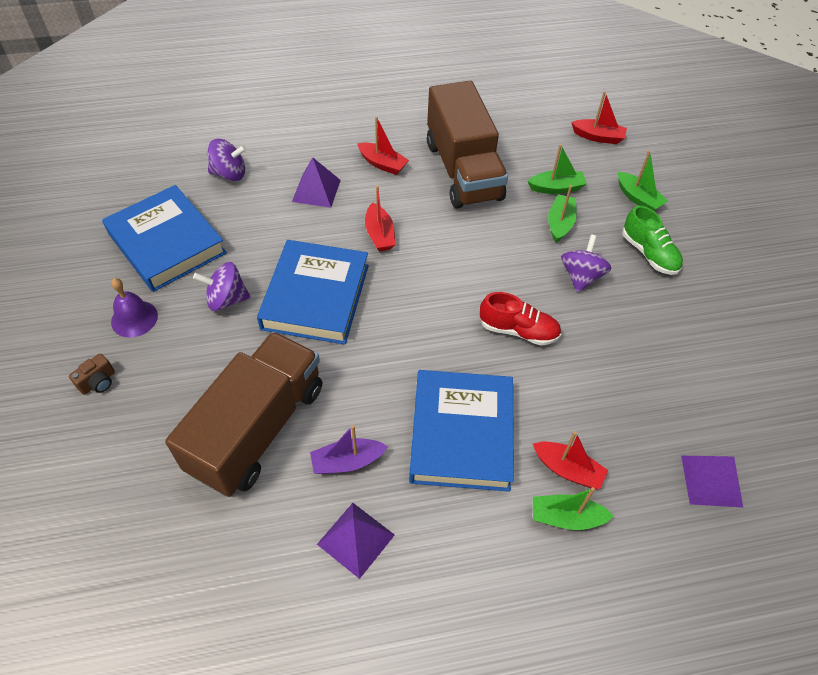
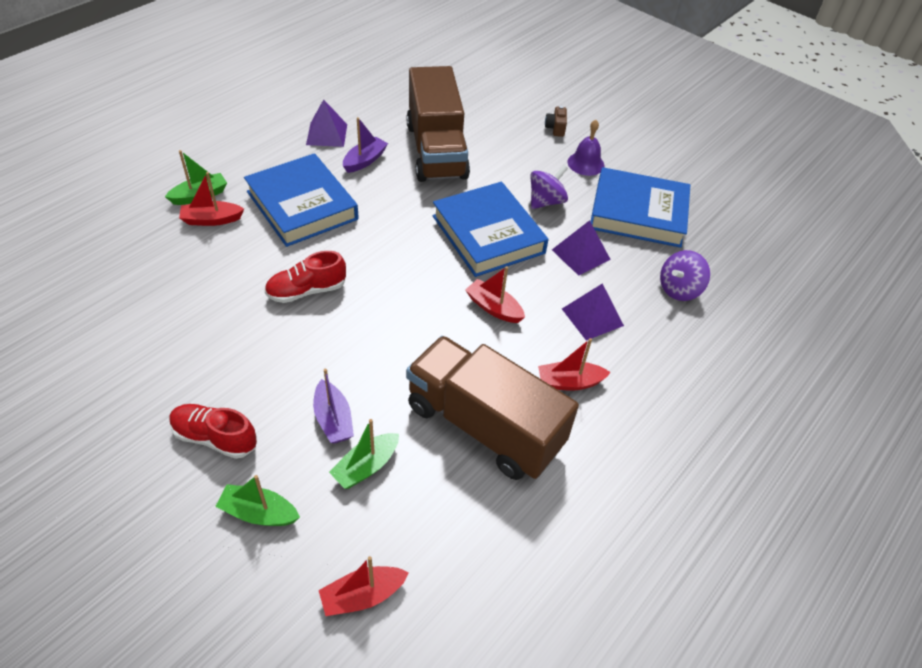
camera: 140 degrees right, 5 degrees down
(560, 223) = (333, 419): green boat -> purple boat
(581, 276) = (277, 370): purple spinning top -> none
(649, 253) = (215, 438): green shoe -> red shoe
(711, 481) = (94, 261): purple pyramid -> purple pyramid (580, 254)

